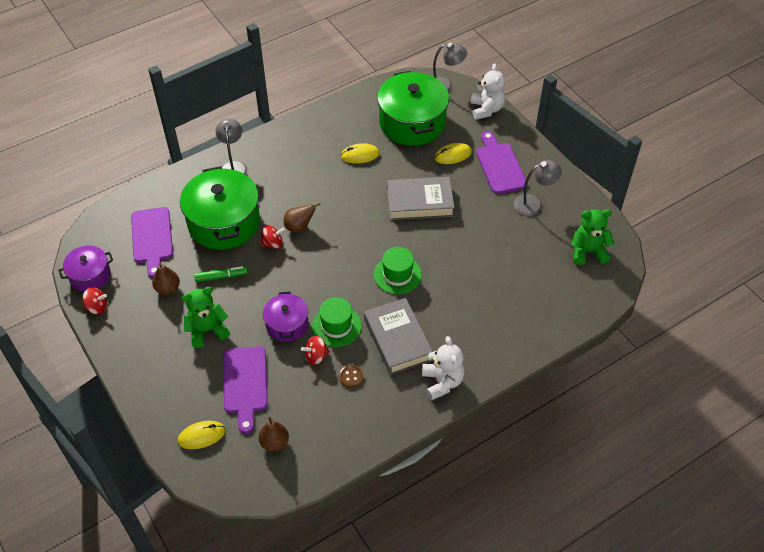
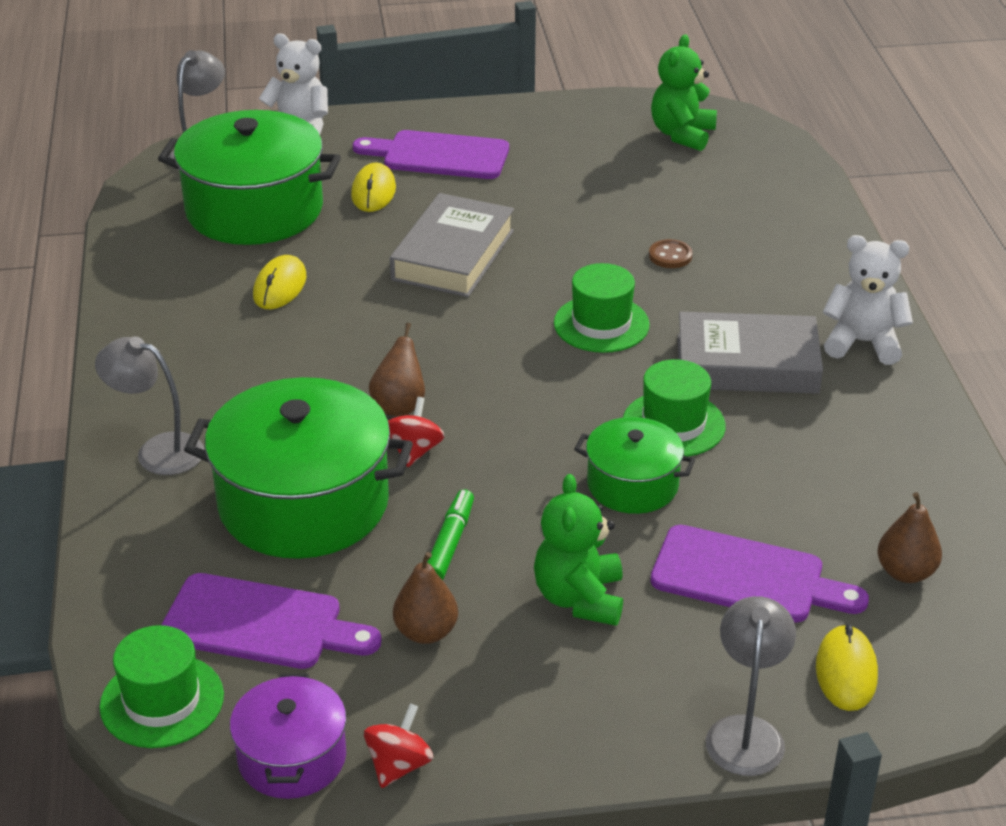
camera: 65 degrees left, 15 degrees down
(103, 228) = (162, 701): none -> green hat
(287, 324) = (632, 484): purple pot -> green pot
(316, 356) = (730, 468): red spinning top -> none
(351, 377) = (800, 438): brown button -> brown button (670, 256)
(534, 204) = (548, 150): grey lamp -> grey lamp (746, 732)

